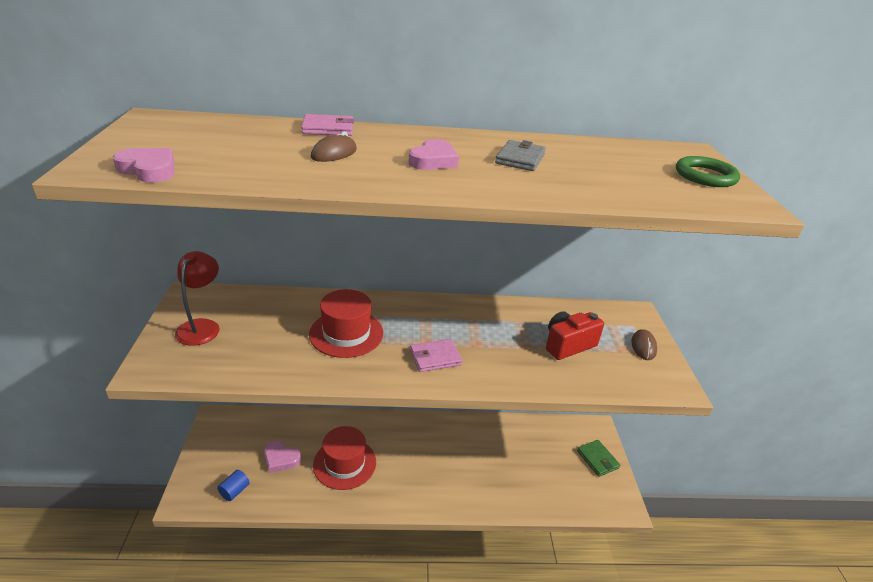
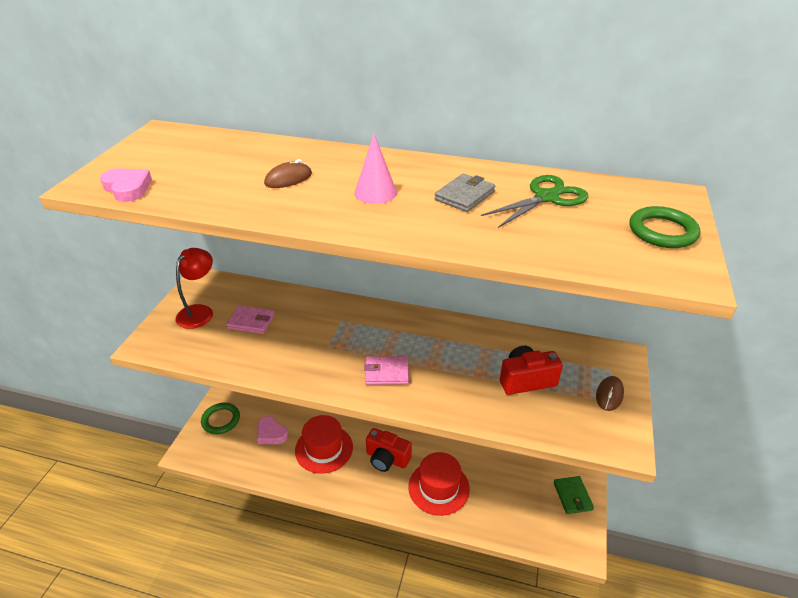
camera: 20 degrees right, 5 degrees up
(217, 456) = (221, 420): none -> green ring
(234, 491) = (226, 454): blue cylinder -> none
(328, 128) = (301, 149): pink wallet -> pink wallet (251, 321)
(346, 333) = (316, 336): red hat -> red hat (438, 487)
(414, 460) = (387, 459): none -> red camera
(433, 160) = (375, 192): pink heart -> pink cone
(592, 157) = (547, 197): none -> green scissors

